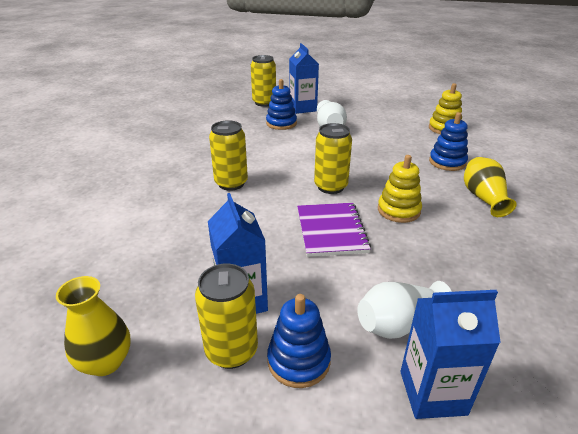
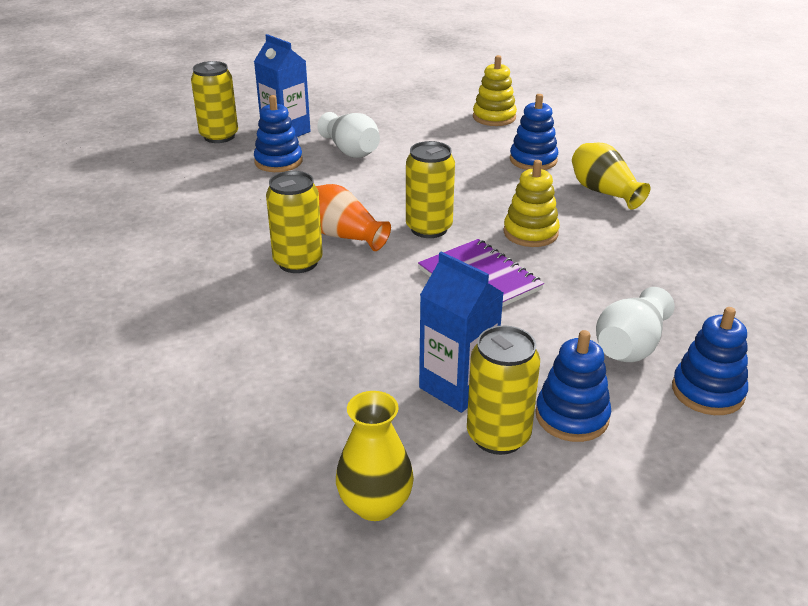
camera: 30 degrees left, 0 degrees up
(273, 175) = (343, 235): none -> orange vase
(432, 392) = (707, 392): blue carton -> blue stacking toy

